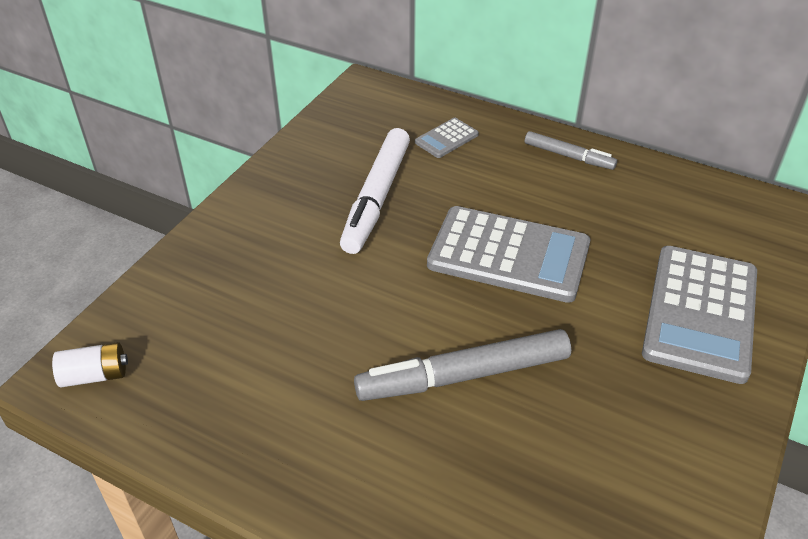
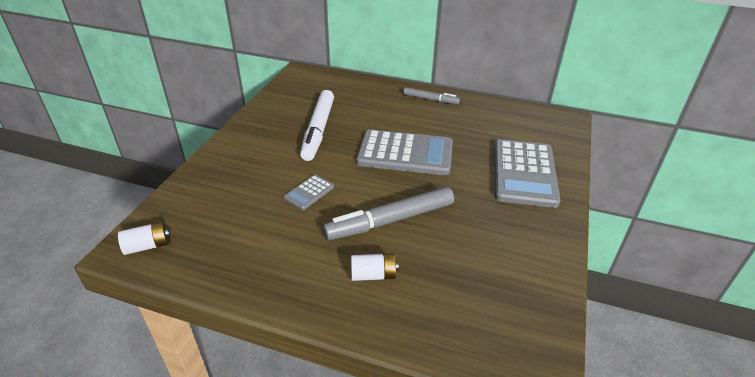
camera: 10 degrees left, 5 degrees down
(421, 468) = (373, 275): none -> white battery
(446, 138) = (355, 96): grey calculator -> grey calculator (309, 192)

